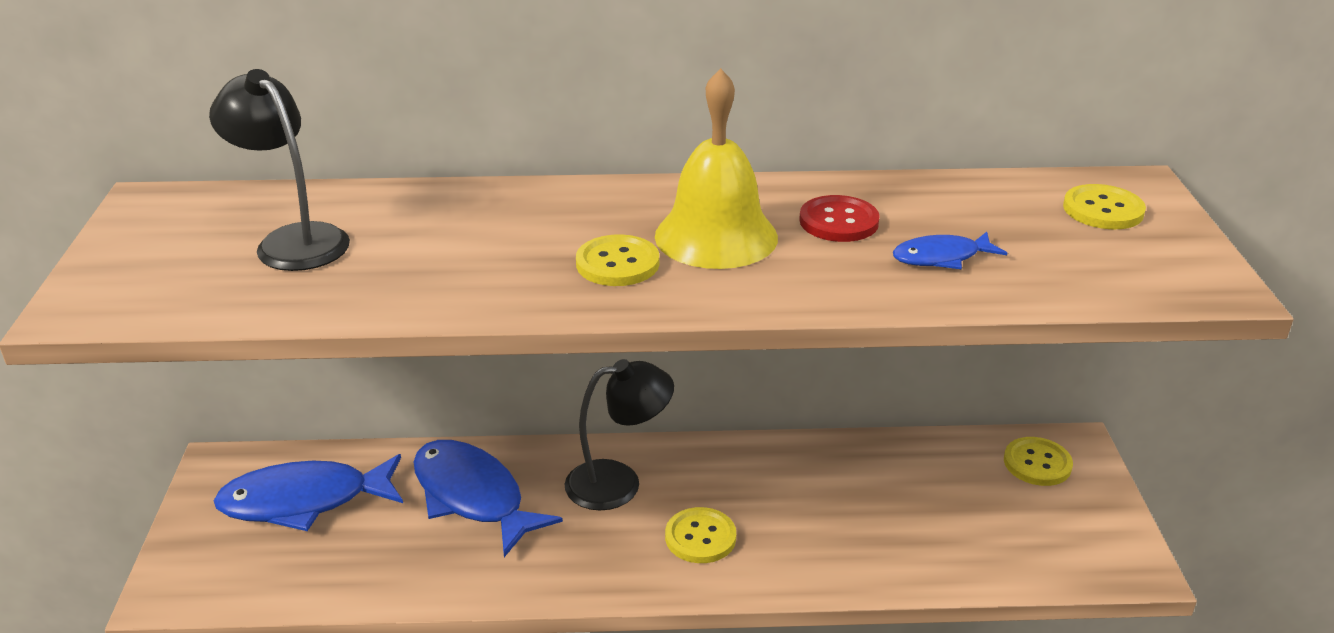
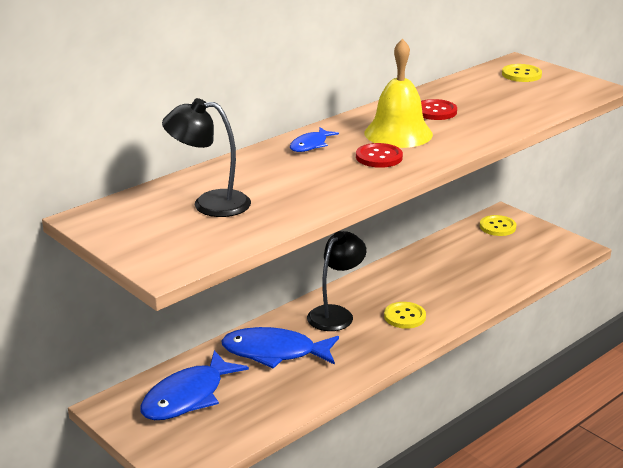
camera: 40 degrees left, 5 degrees down
(617, 263) = (379, 157): yellow button -> red button
(941, 257) = (496, 110): blue fish -> blue fish (310, 145)

